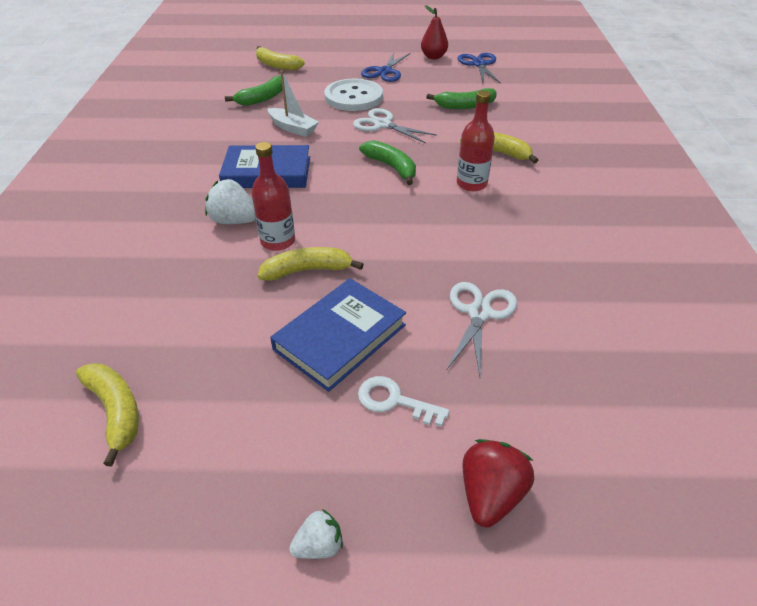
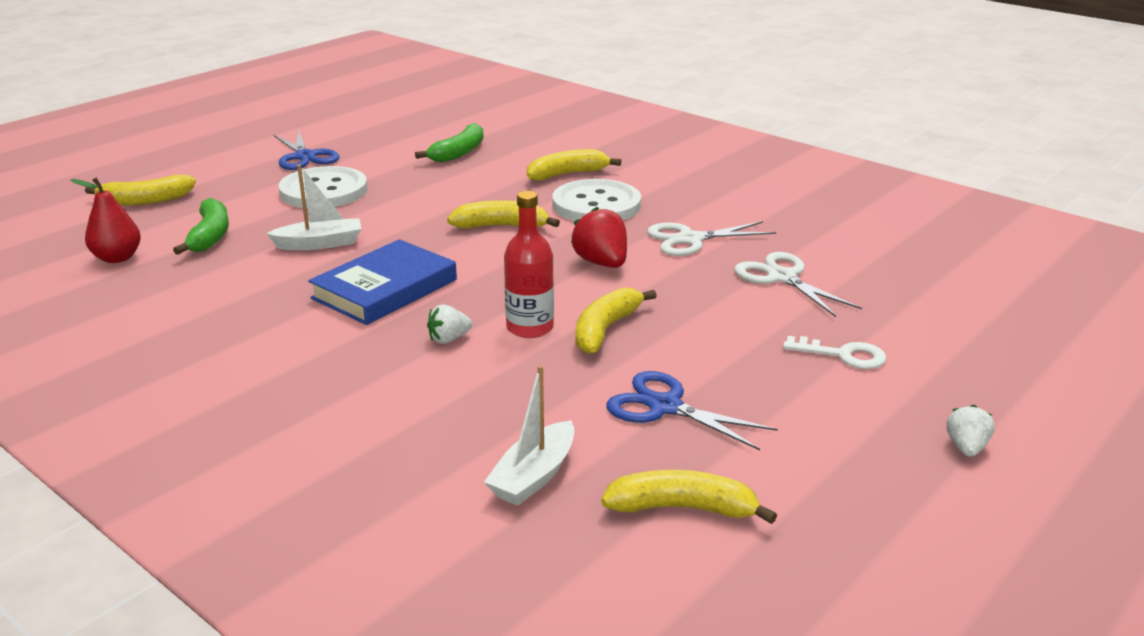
camera: 50 degrees left, 15 degrees down
(109, 328) = (534, 476): none -> white boat
(234, 221) = (449, 339): white strawberry -> white strawberry, size x0.61
(340, 337) = (729, 349): blue book -> none
(383, 124) = (412, 199): white scissors -> white scissors (690, 239)
(391, 167) = (501, 226): green banana -> yellow banana
(395, 401) = (843, 355): white key -> white key turned 135 degrees counterclockwise
(433, 57) = (330, 125): red pear -> red pear (117, 258)
(471, 184) = (596, 205): red bottle -> white button
(479, 64) = (394, 115): blue scissors -> blue scissors (665, 406)
(490, 494) = (983, 356): red strawberry -> red strawberry (601, 263)

